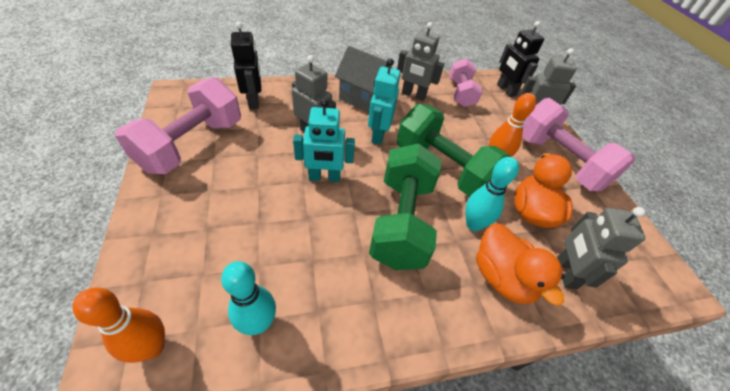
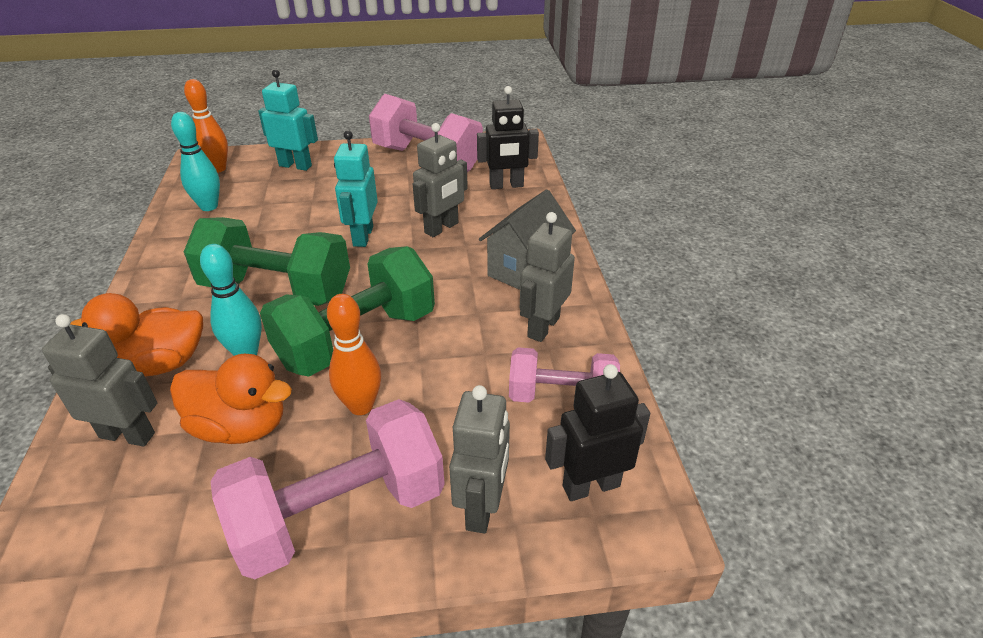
camera: 100 degrees right, 10 degrees down
(378, 135) = (436, 281): turquoise robot -> turquoise robot (295, 166)

